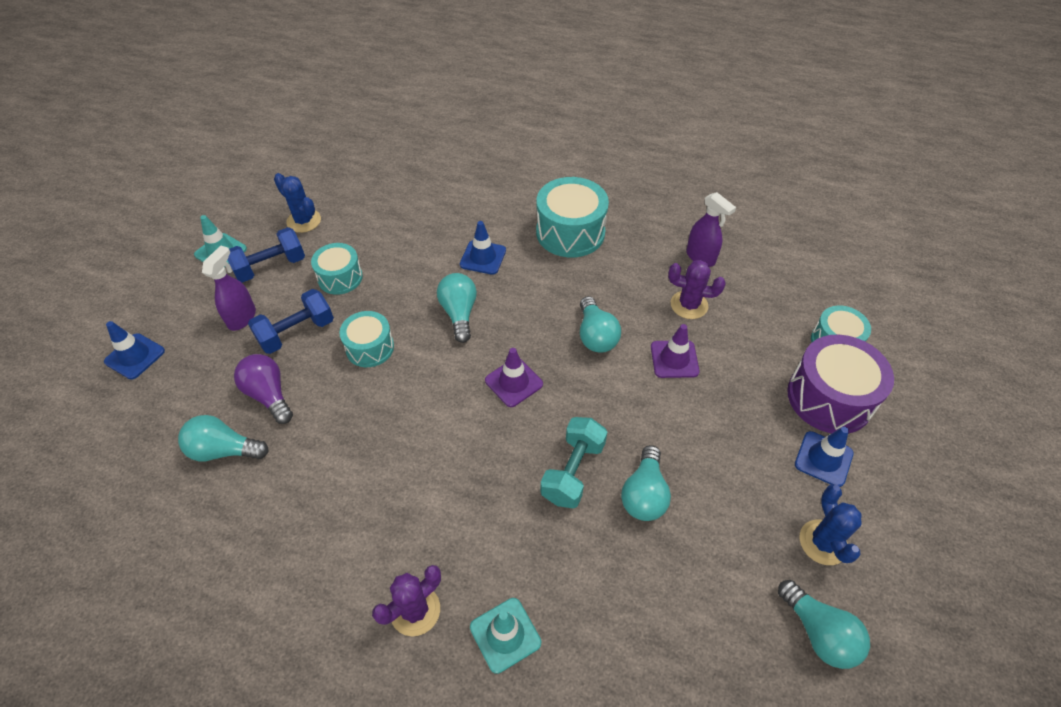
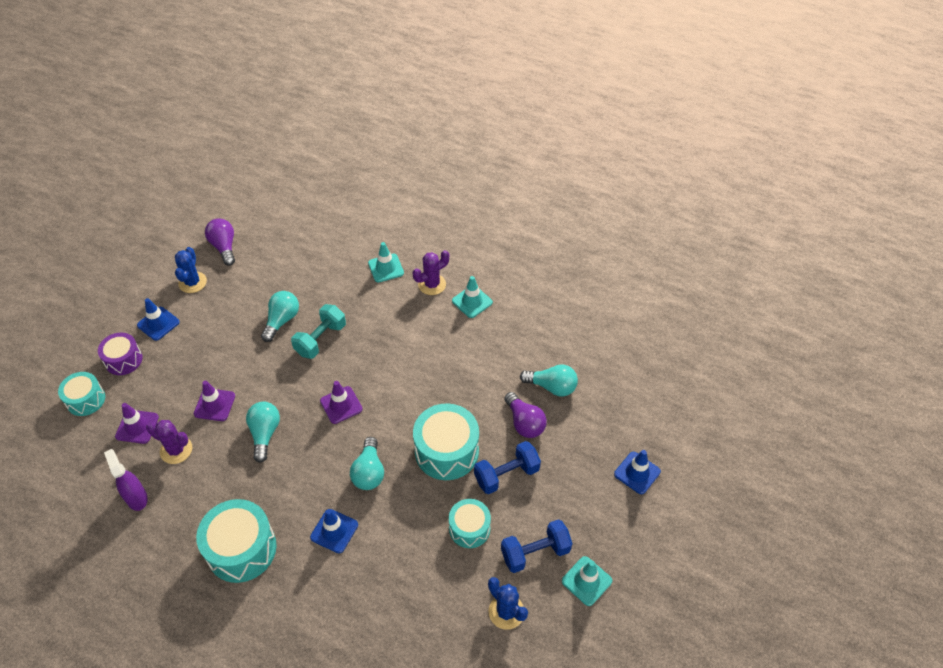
camera: 170 degrees left, 0 degrees up
(242, 318) = (554, 497): purple spray bottle -> none
(341, 584) = (472, 301): none -> turquoise traffic cone
(370, 347) = (446, 451): turquoise drum -> turquoise drum, size x1.64
(750, 322) = (137, 427): none -> purple traffic cone
(818, 632) = (224, 247): turquoise light bulb -> purple light bulb
(829, 398) = (123, 360): purple drum -> purple drum, size x0.61

